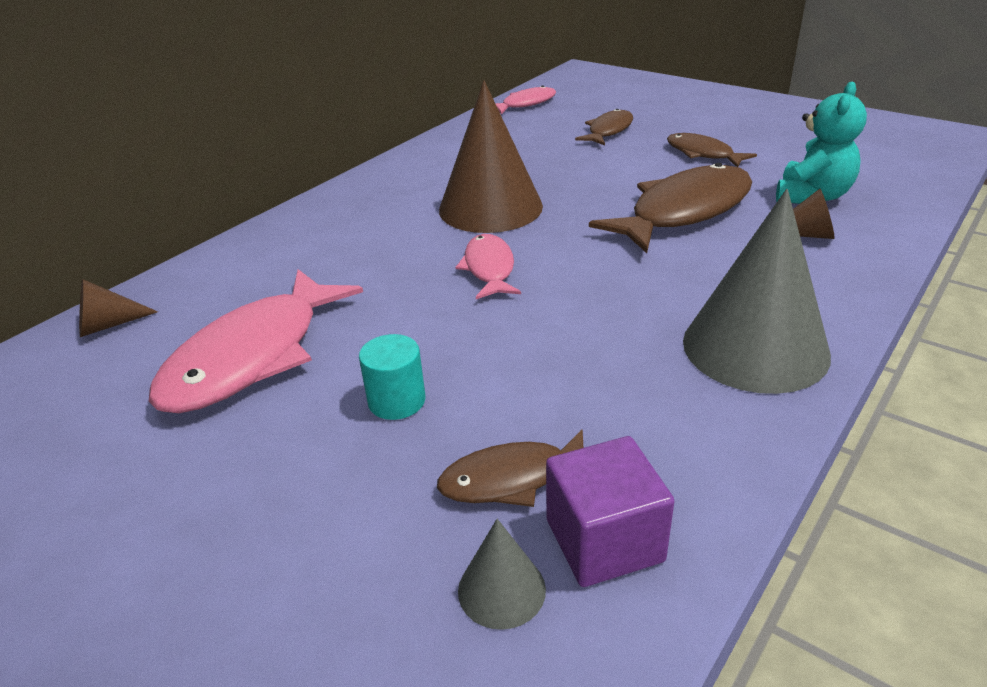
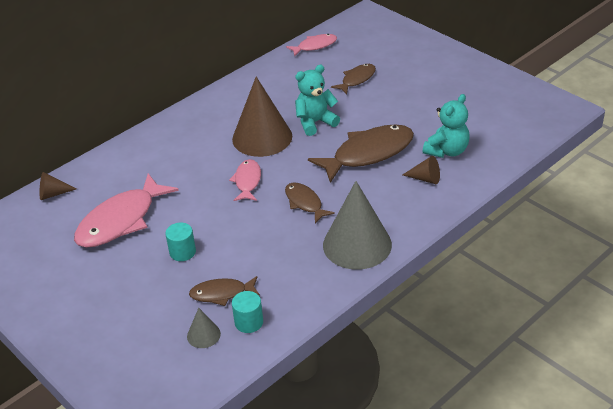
camera: 10 degrees right, 5 degrees up
(571, 182) = (315, 122): none -> turquoise teddy bear
(604, 540) = (249, 322): purple cube -> turquoise cylinder
(703, 154) = (404, 108): brown fish -> brown fish (305, 203)

